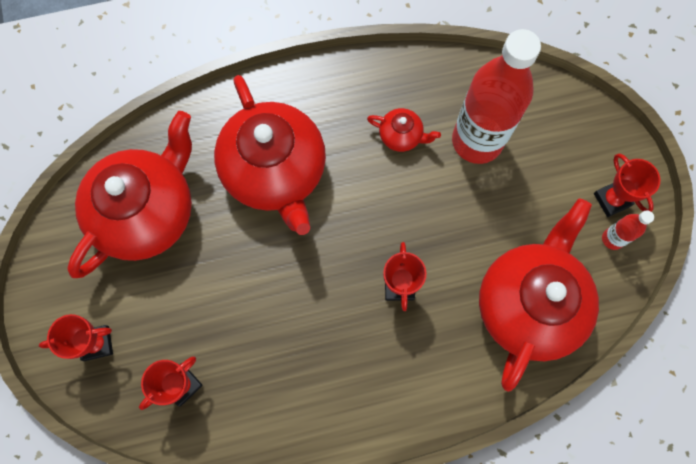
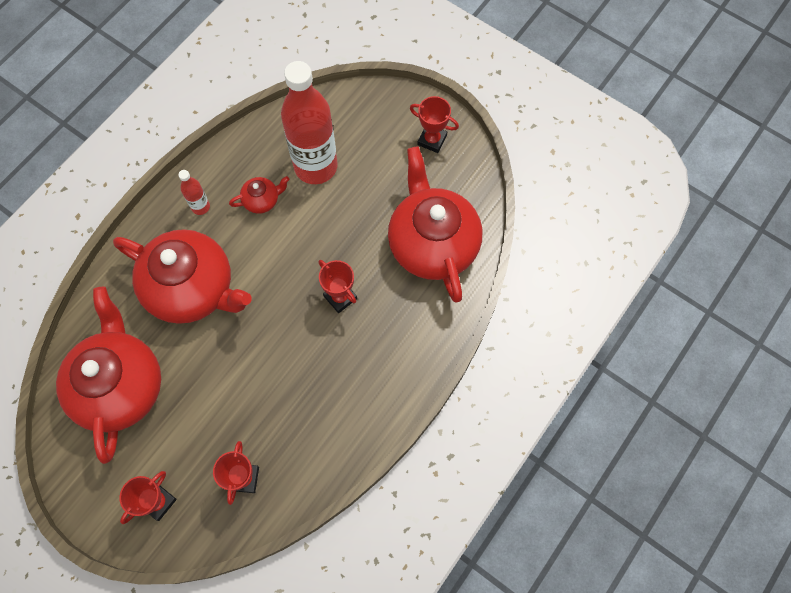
camera: 40 degrees left, 5 degrees down
(612, 239) = (451, 164): red bottle -> red bottle (200, 207)

